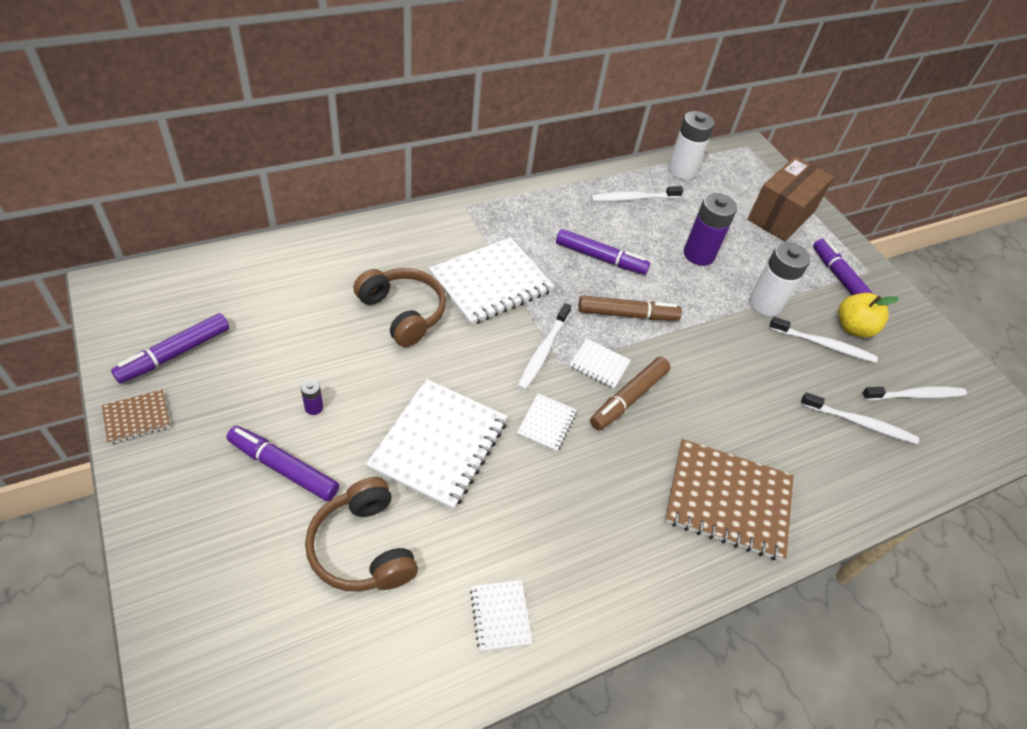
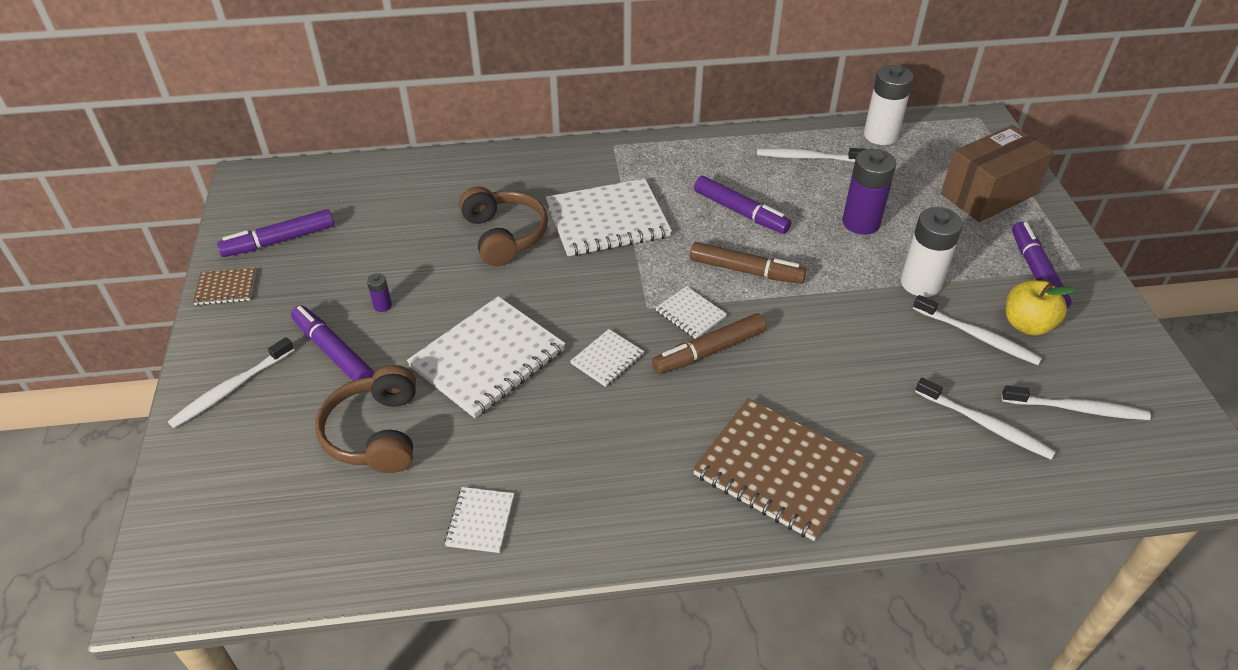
camera: 25 degrees right, 5 degrees down
(543, 351) = (634, 292): white toothbrush -> white toothbrush (230, 389)

